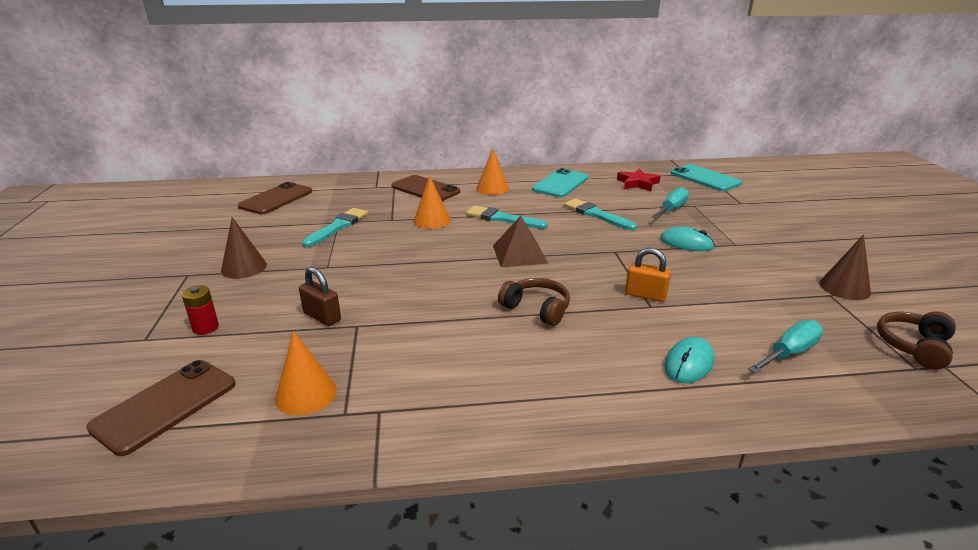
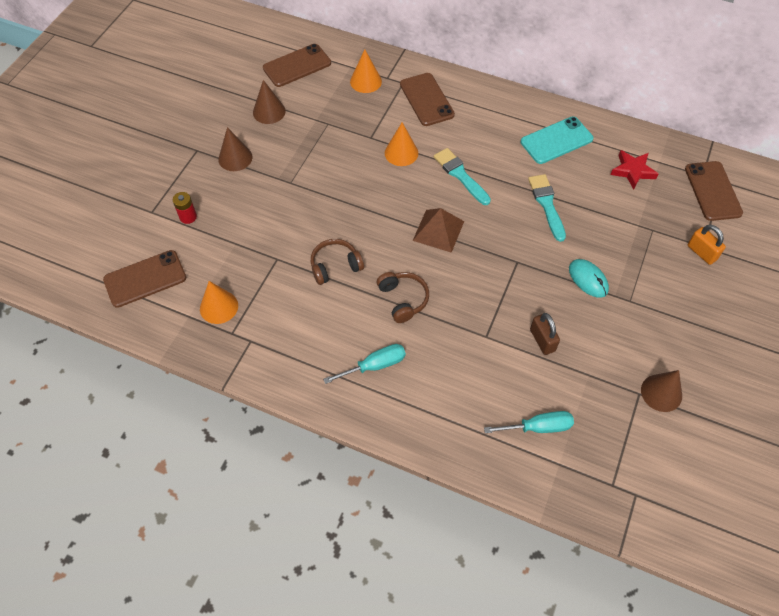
camera: 30 degrees right, 30 degrees up
(264, 230) = (269, 111): none -> brown cone
(322, 316) = (260, 239): brown padlock -> brown padlock (542, 340)
(337, 227) = (324, 130): turquoise brush -> none
(492, 188) = (487, 122): orange cone -> orange cone (365, 81)
(645, 295) = (493, 323): orange padlock -> orange padlock (701, 252)
(671, 209) = (624, 226): turquoise screwdriver -> turquoise screwdriver (375, 365)
(688, 363) = (460, 399): turquoise mouse -> none
(705, 178) = (712, 191): turquoise phone -> brown phone
(914, 347) = (636, 469): brown headphones -> brown headphones (335, 266)

